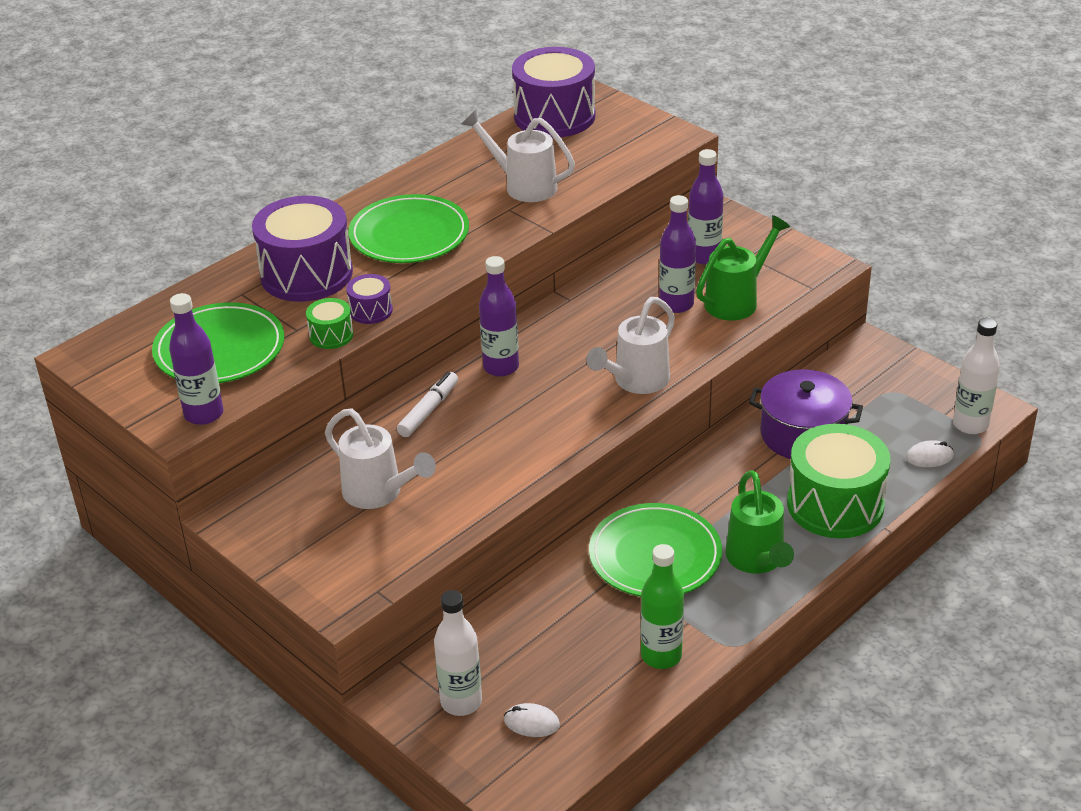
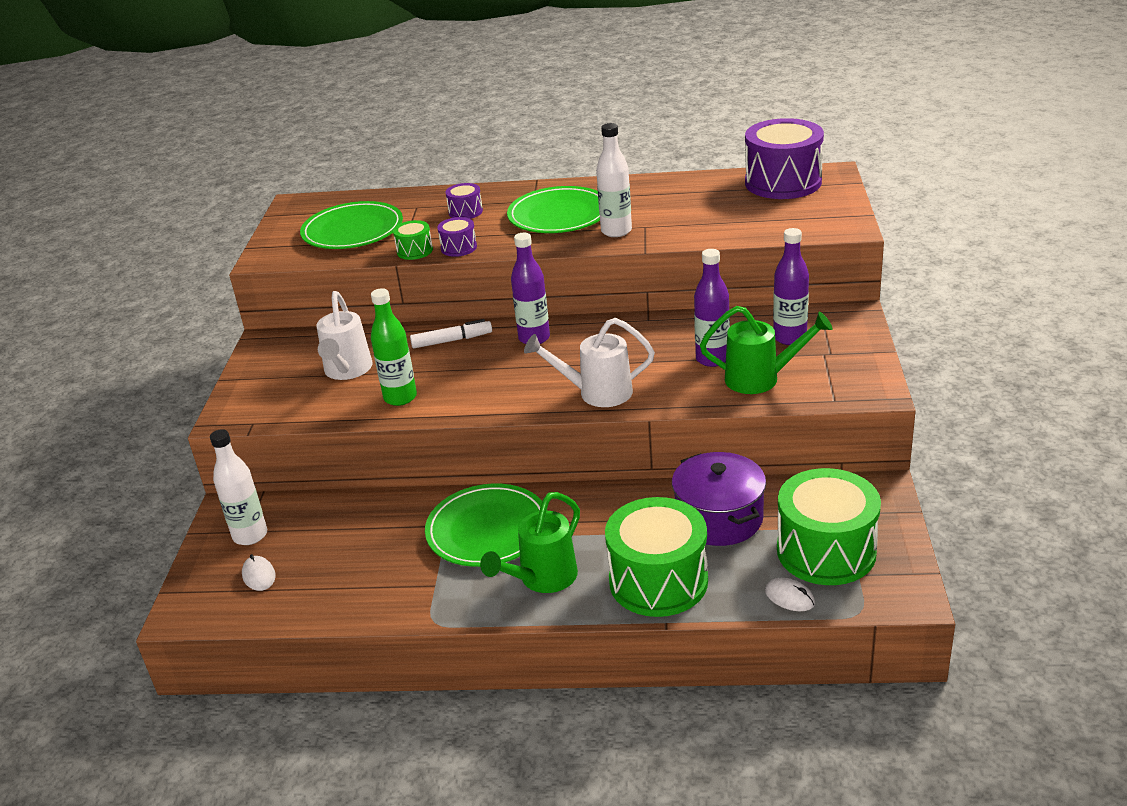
camera: 50 degrees right, 5 degrees down
(204, 414) = (284, 260): purple bottle -> none
(306, 274) = (465, 212): purple drum -> purple drum, size x0.46
(523, 186) = (680, 216): white watering can -> none
(661, 656) = (385, 593): green bottle -> green bottle (400, 397)
(903, 411) = (826, 551): none -> green drum
(970, 424) = (867, 596): white bottle -> white bottle (616, 231)

